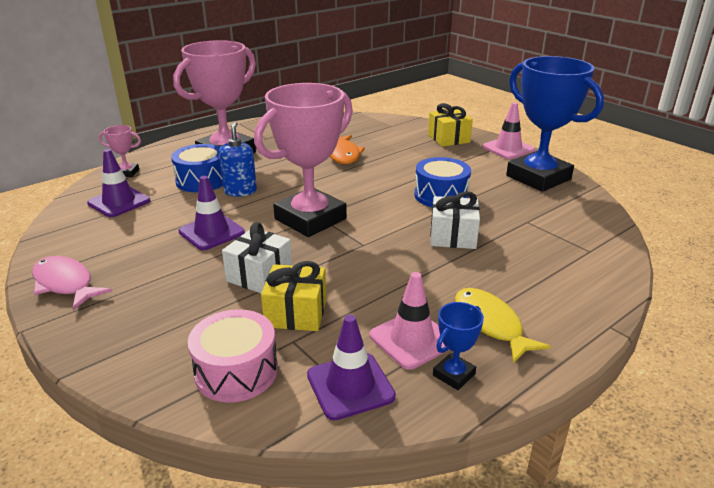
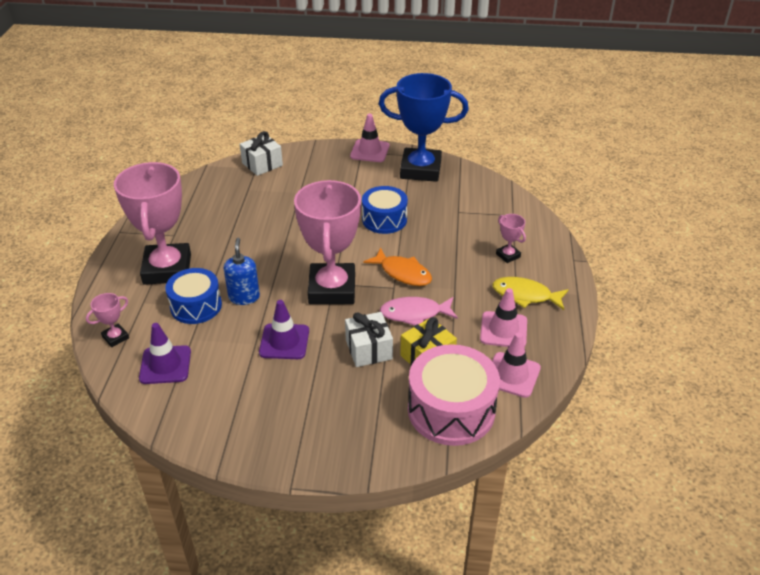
camera: 45 degrees left, 10 degrees up
(65, 284) = (256, 443): pink fish -> pink fish (414, 314)
(236, 371) = (451, 410): pink drum -> pink drum, size x1.51
(240, 191) = (244, 297): blue soap dispenser -> blue soap dispenser turned 45 degrees clockwise
(343, 155) = (265, 219): orange fish -> orange fish (403, 273)
(350, 386) = (512, 375): purple traffic cone -> pink traffic cone
(448, 138) = (317, 161): yellow gift -> none
(453, 236) = (434, 248): white gift -> white gift (262, 164)
(454, 375) = (545, 335): blue trophy -> none
(527, 280) = (508, 255): none -> pink trophy

